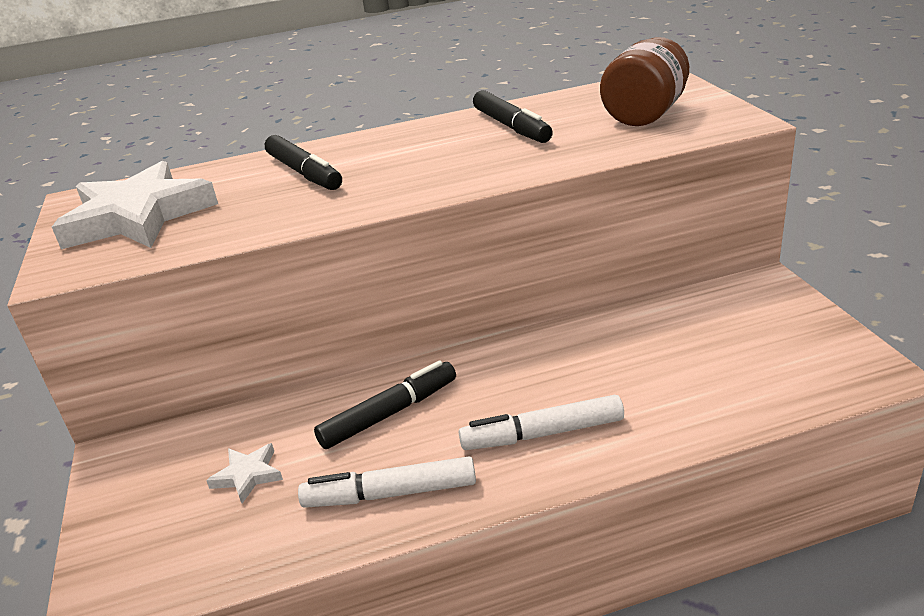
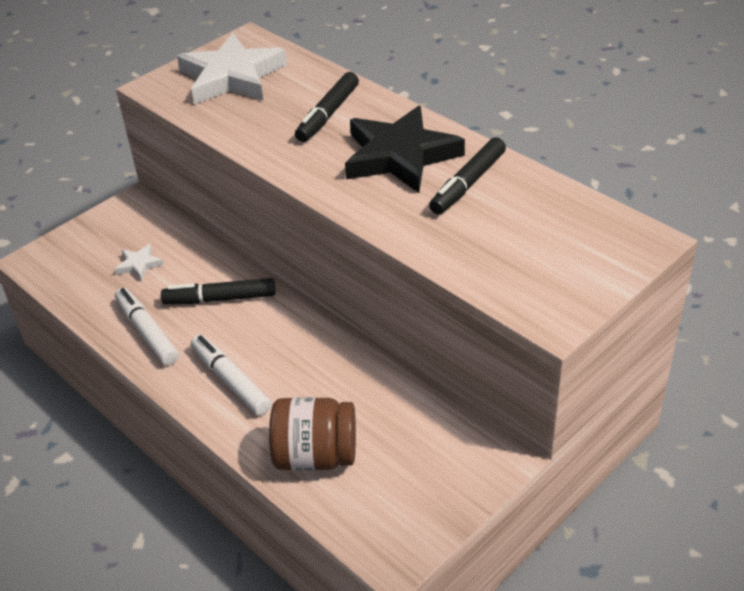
camera: 60 degrees right, 10 degrees up
(389, 413) = (220, 299): black marker -> black marker turned 150 degrees clockwise
(428, 148) = (400, 156): none -> black star
(645, 114) = (538, 254): brown jar -> brown jar (315, 456)

